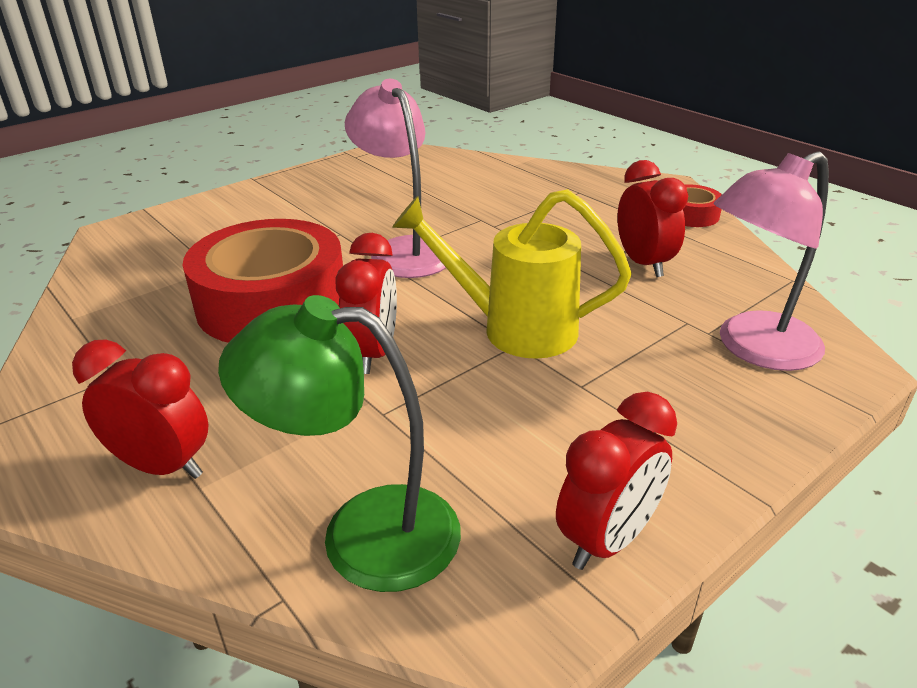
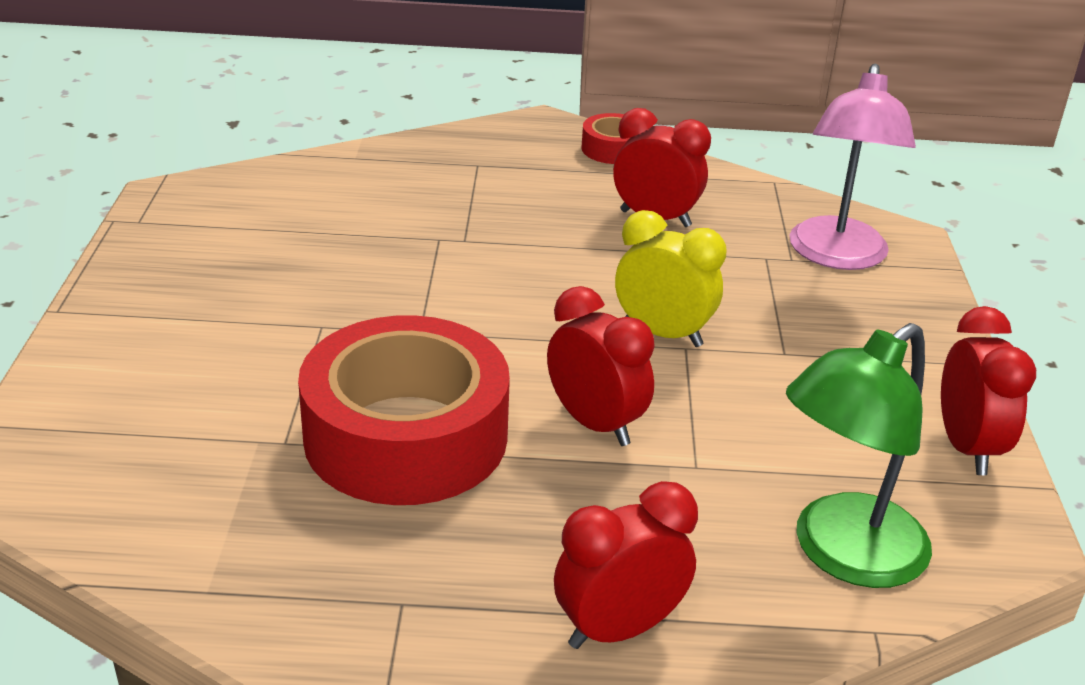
camera: 50 degrees left, 0 degrees up
(404, 250) = (428, 310): pink lamp -> none
(514, 329) = (662, 334): yellow watering can -> yellow clock

